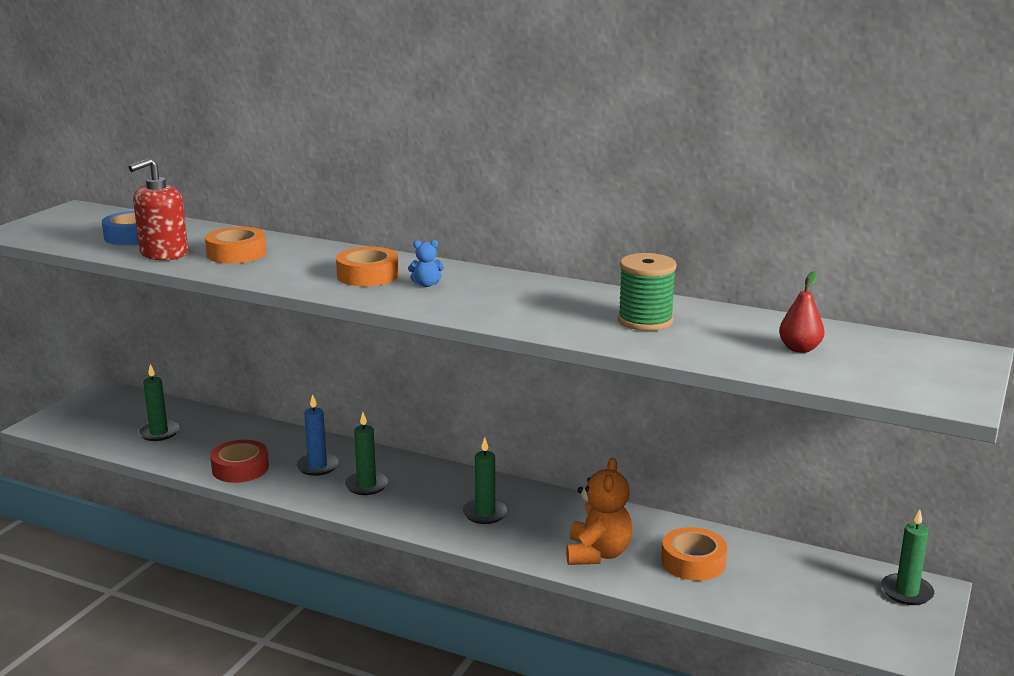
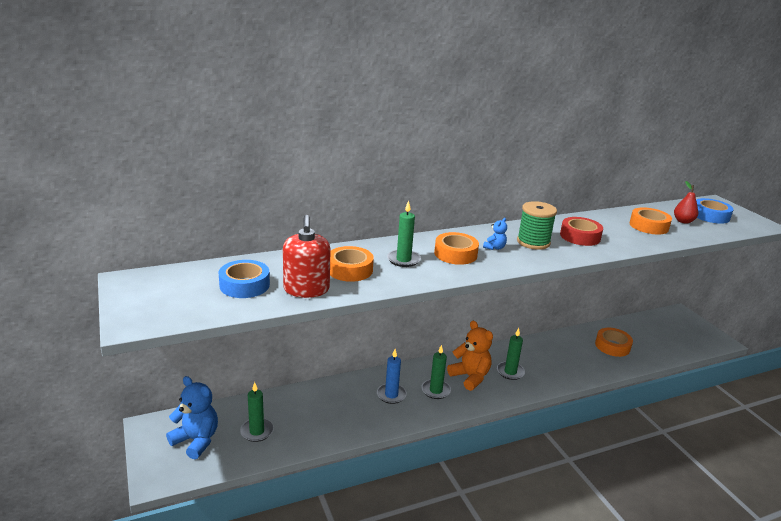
camera: 50 degrees left, 5 degrees up
(110, 416) = (196, 440): none -> blue teddy bear
(240, 468) = (355, 422): red tape -> red tape (580, 236)
(597, 554) = (582, 364): orange teddy bear -> orange teddy bear (470, 377)
(645, 321) = (615, 230): green spool -> green spool (533, 242)
(716, 334) = (648, 226): none -> orange tape
(881, 360) = (710, 216): none -> blue tape
(906, 592) = (677, 318): green candle -> green candle (403, 260)

